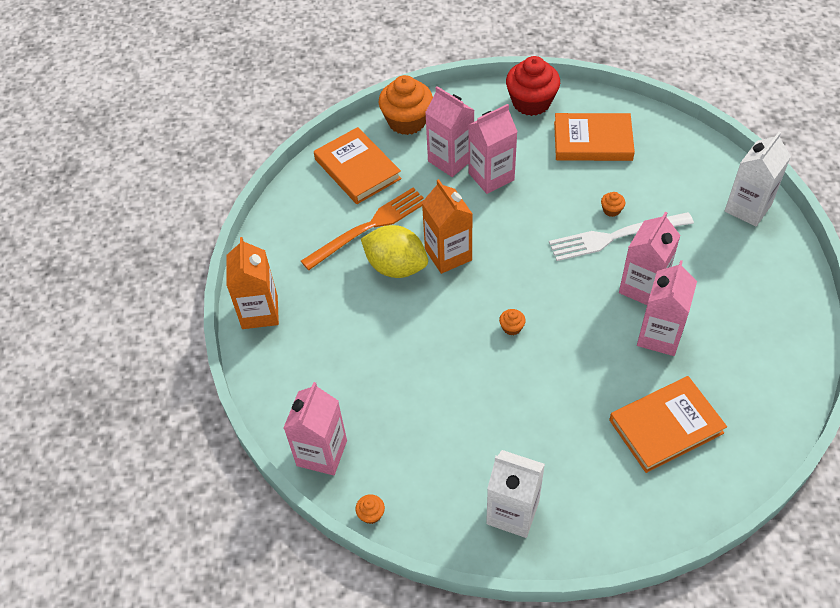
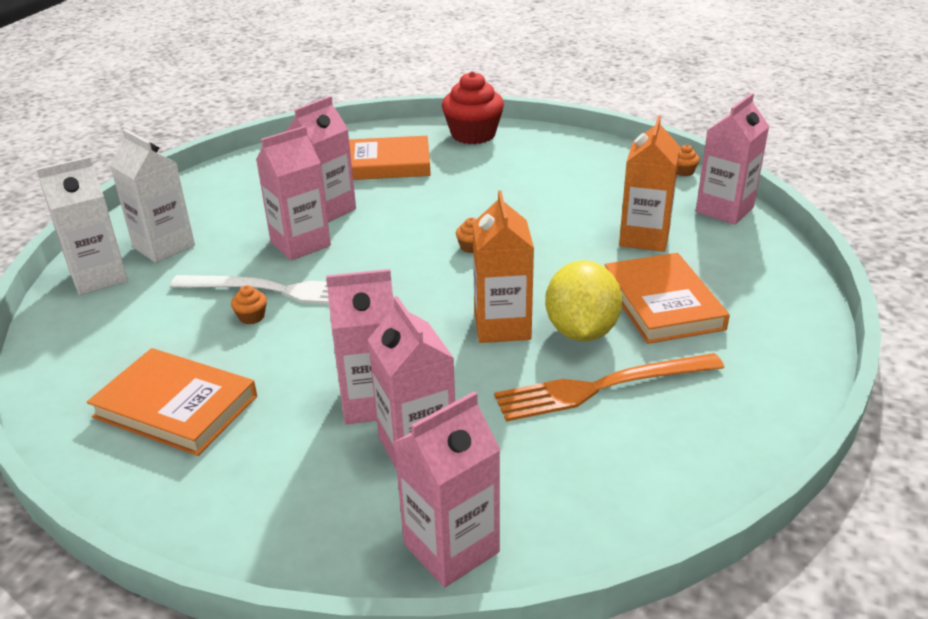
camera: 160 degrees left, 20 degrees down
(260, 312) = (792, 330): orange carton -> orange carton (644, 238)
(357, 169) = (589, 482): orange book -> orange book (662, 303)
(396, 267) = (581, 331): yellow lemon -> yellow lemon turned 45 degrees clockwise
(407, 121) = (451, 548): orange cupcake -> pink carton
(512, 512) = (555, 152): white carton -> white carton (164, 246)
(531, 102) = (198, 505): red cupcake -> red cupcake (473, 135)

